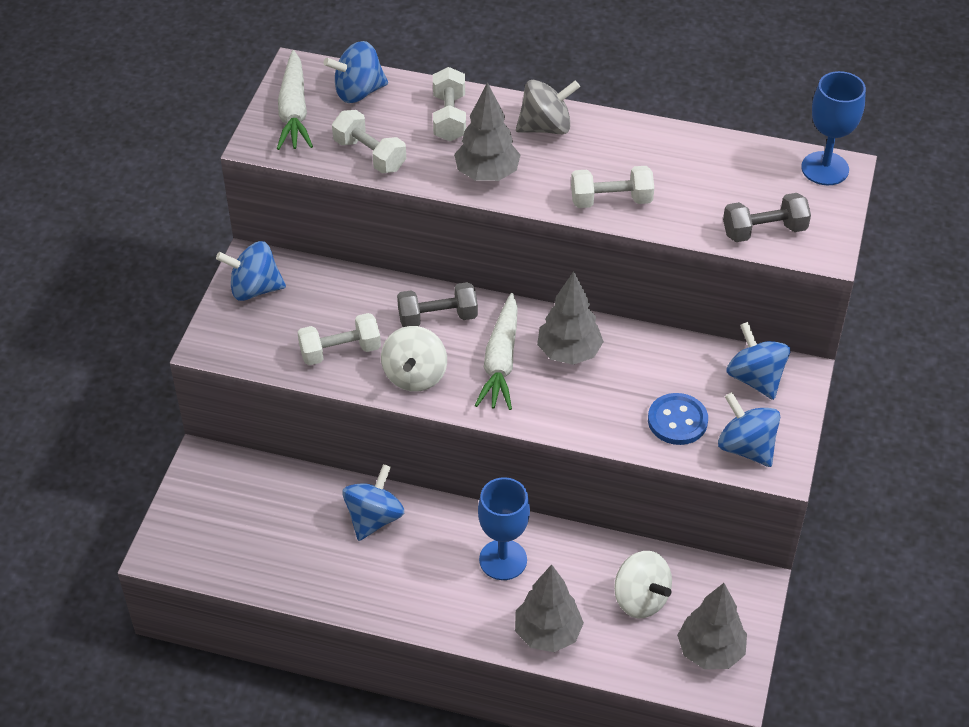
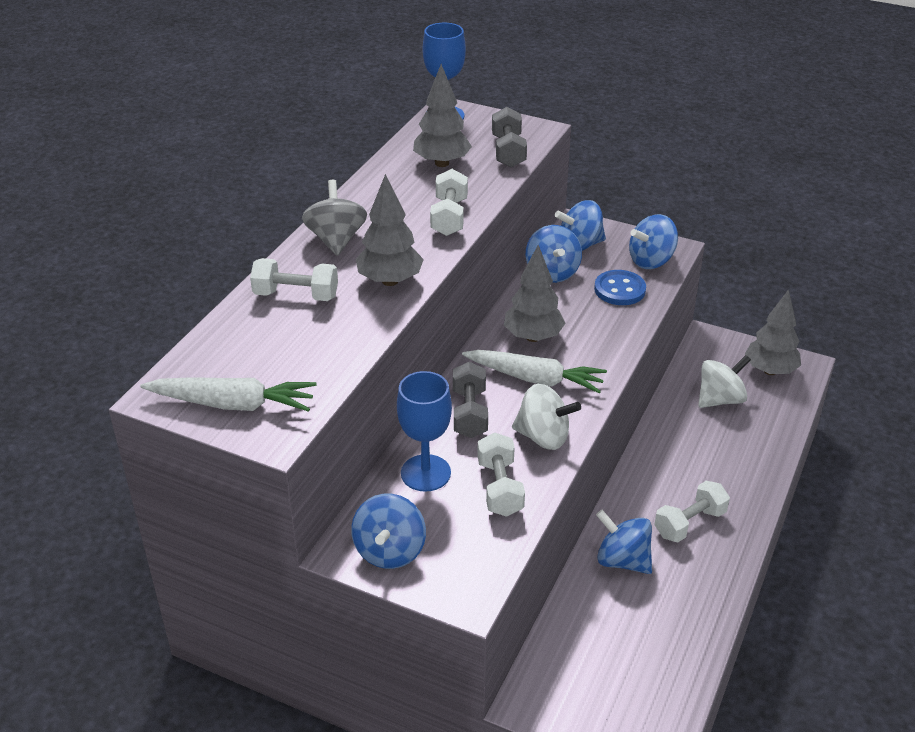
camera: 80 degrees left, 10 degrees down
(358, 92) = (224, 353): blue spinning top -> blue spinning top (552, 273)
(369, 155) = (331, 354): white dumbbell -> white dumbbell (690, 523)
(503, 560) = (677, 475): blue goblet -> blue goblet (425, 473)
(547, 634) = (755, 458): grey tree -> grey tree (442, 163)

